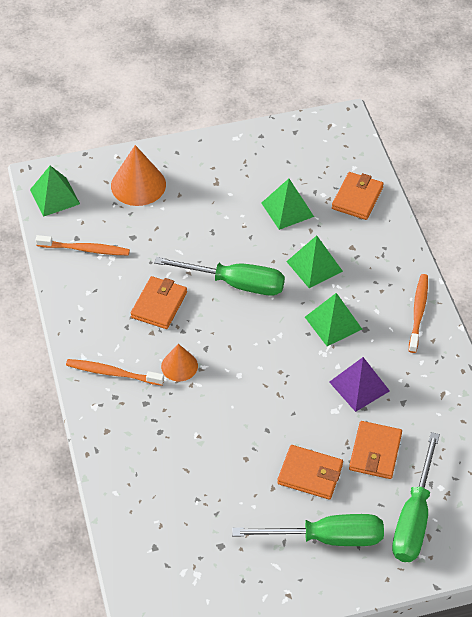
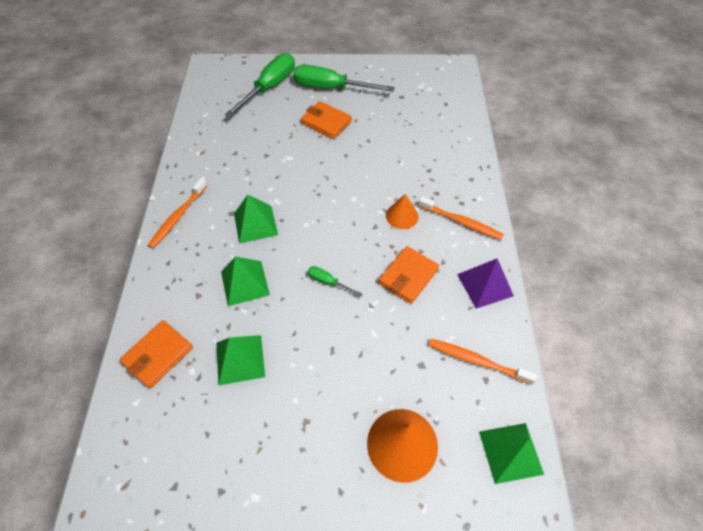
camera: 165 degrees left, 5 degrees up
(235, 283) = (328, 282): green screwdriver -> green screwdriver, size x0.45
(359, 386) = (261, 170): purple pyramid -> purple pyramid (485, 285)
(375, 452) = (274, 126): orange wallet -> none

